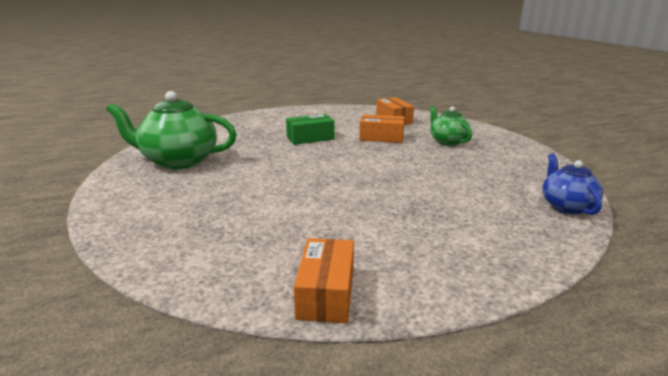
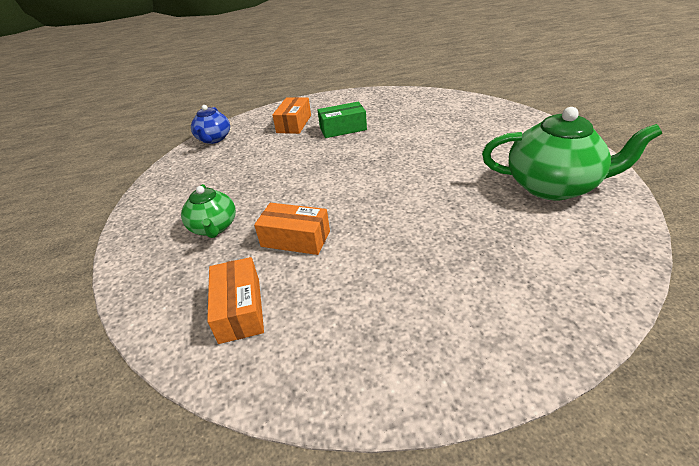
camera: 170 degrees left, 15 degrees up
(310, 138) = (399, 238): green box -> green box (343, 129)
(326, 293) = (385, 95): orange box -> orange box (294, 124)

